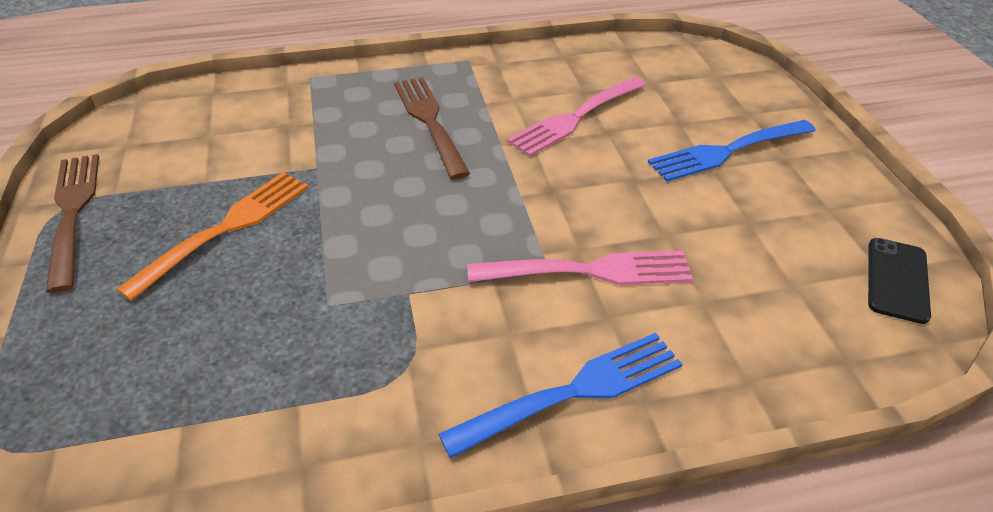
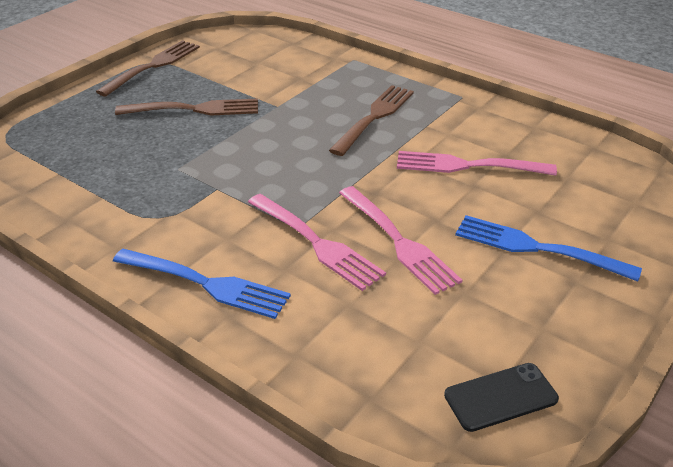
camera: 50 degrees right, 5 degrees down
(225, 230) = (193, 109): orange fork -> brown fork
(640, 218) = (397, 241): none -> pink fork

